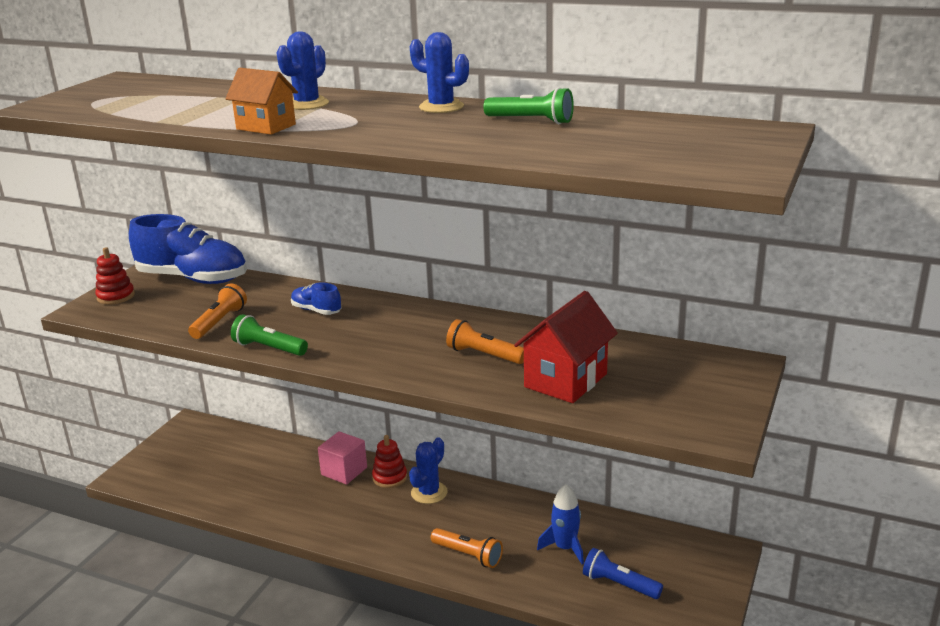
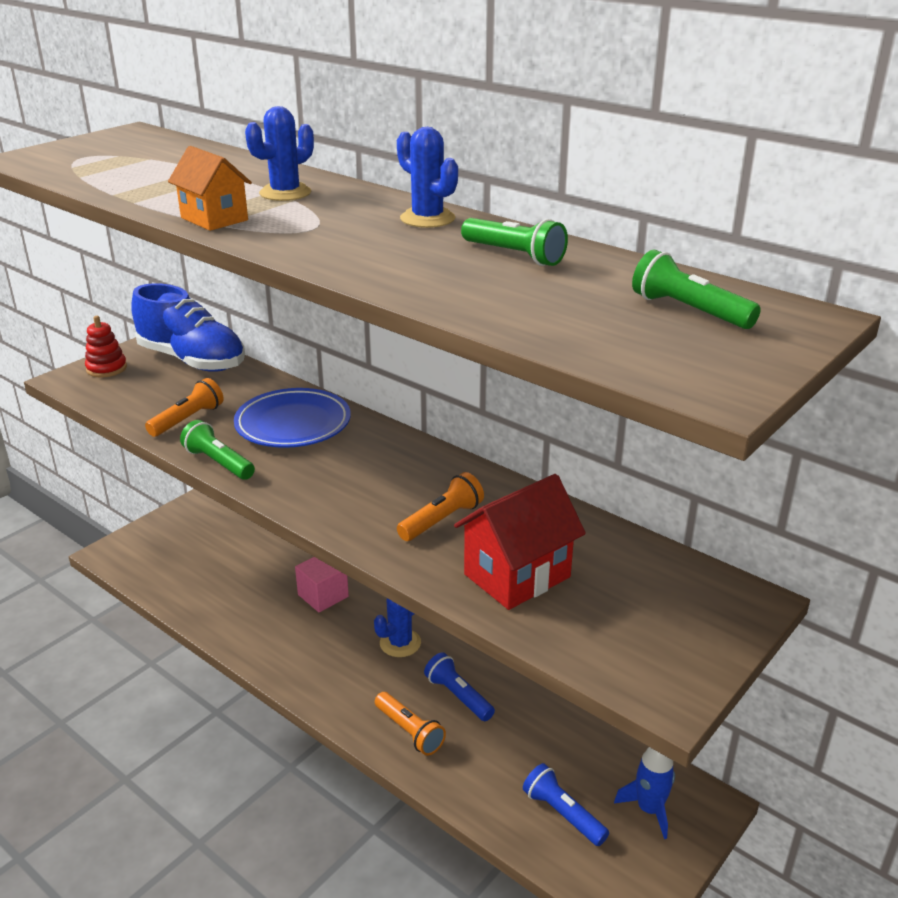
camera: 15 degrees right, 5 degrees up
(316, 310) = (293, 424): blue shoe -> blue plate
(390, 477) = (367, 614): red stacking toy -> none
(484, 355) = (442, 520): orange flashlight -> orange flashlight turned 90 degrees clockwise
(496, 521) = (458, 696): none -> blue flashlight
(565, 548) = (520, 750): blue rocket -> blue rocket (649, 809)
(686, 136) = (688, 311): none -> green flashlight

